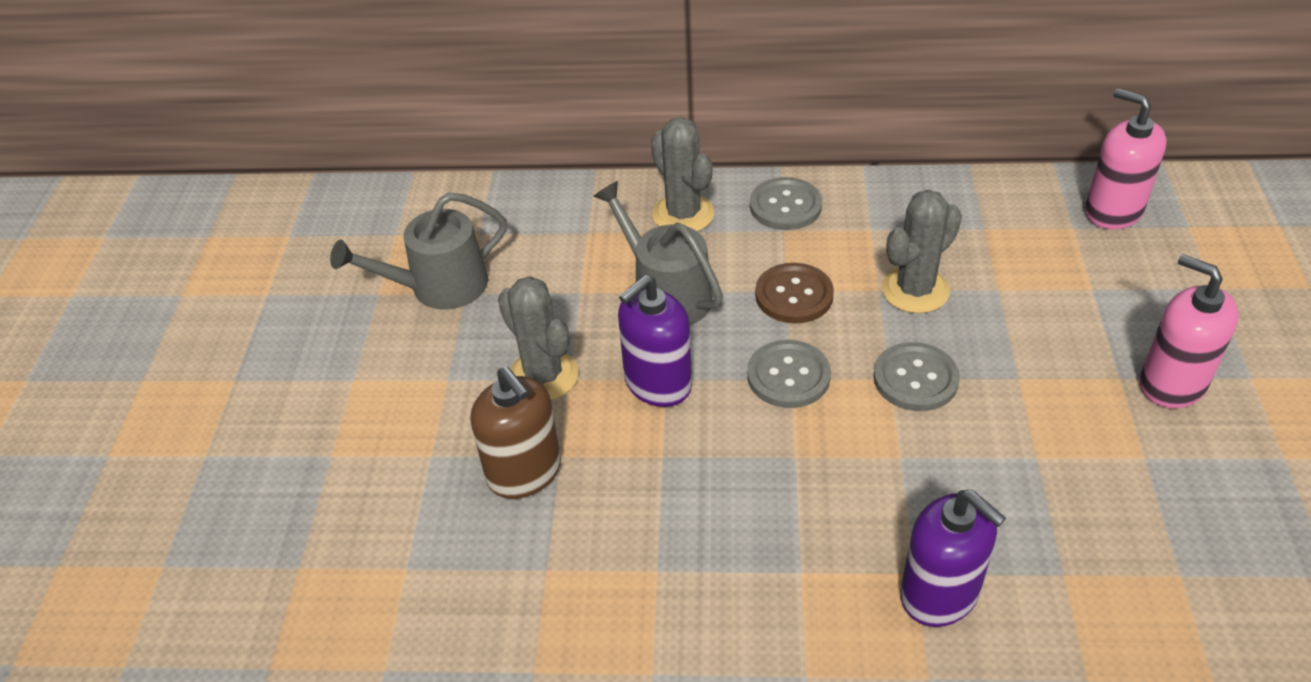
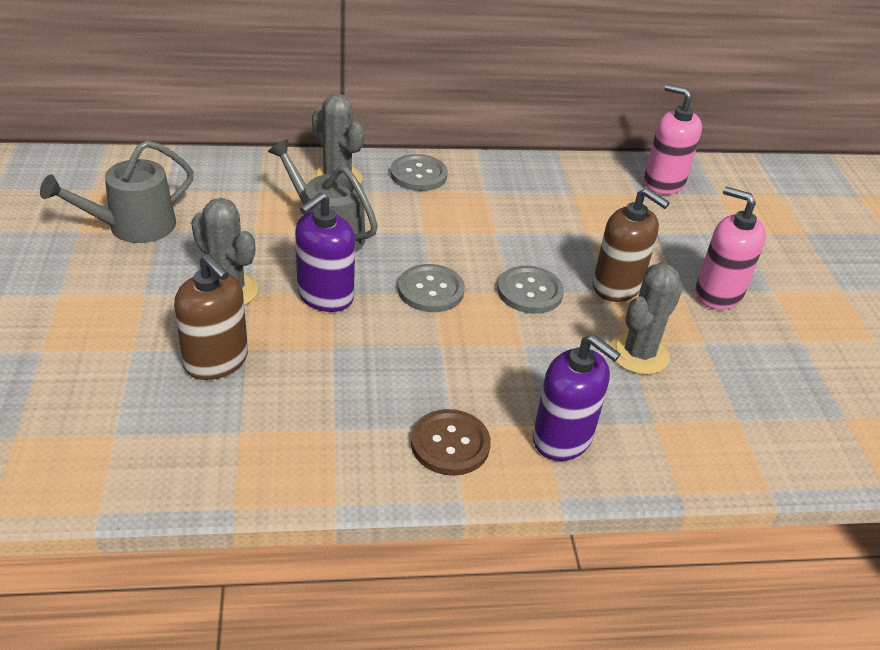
camera: 15 degrees left, 5 degrees down
(794, 295) = (430, 235): brown button -> brown button (450, 444)
(915, 290) = (523, 232): grey cactus -> grey cactus (639, 354)
(1032, 371) = (617, 286): none -> brown soap dispenser

